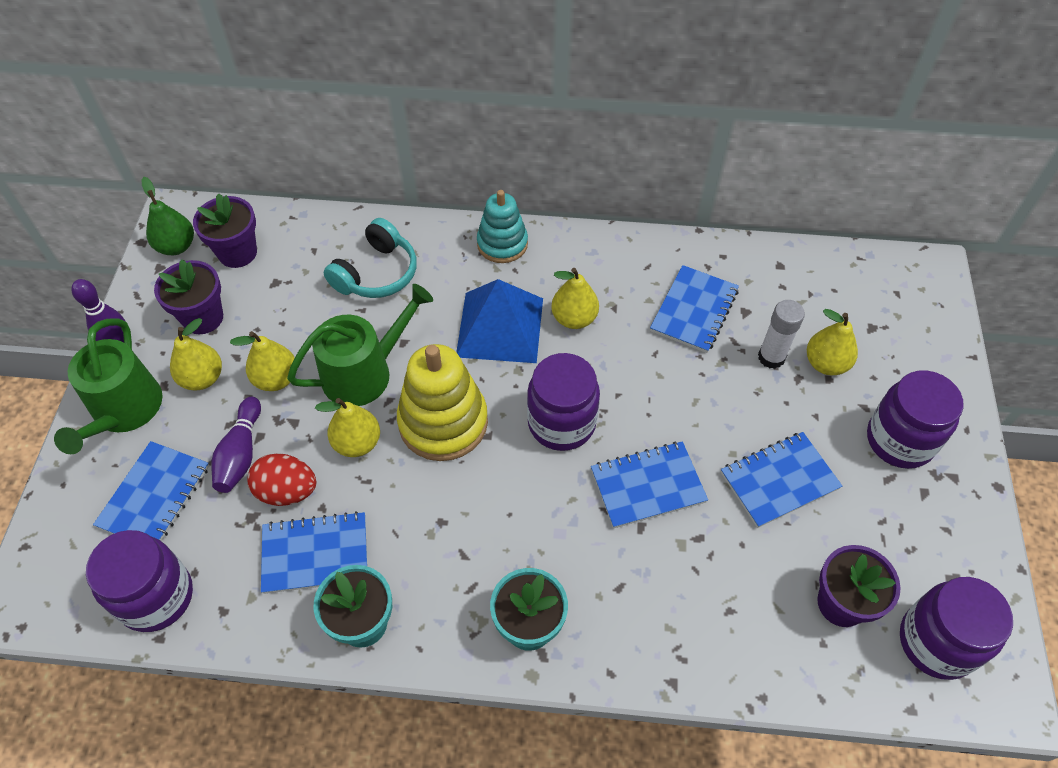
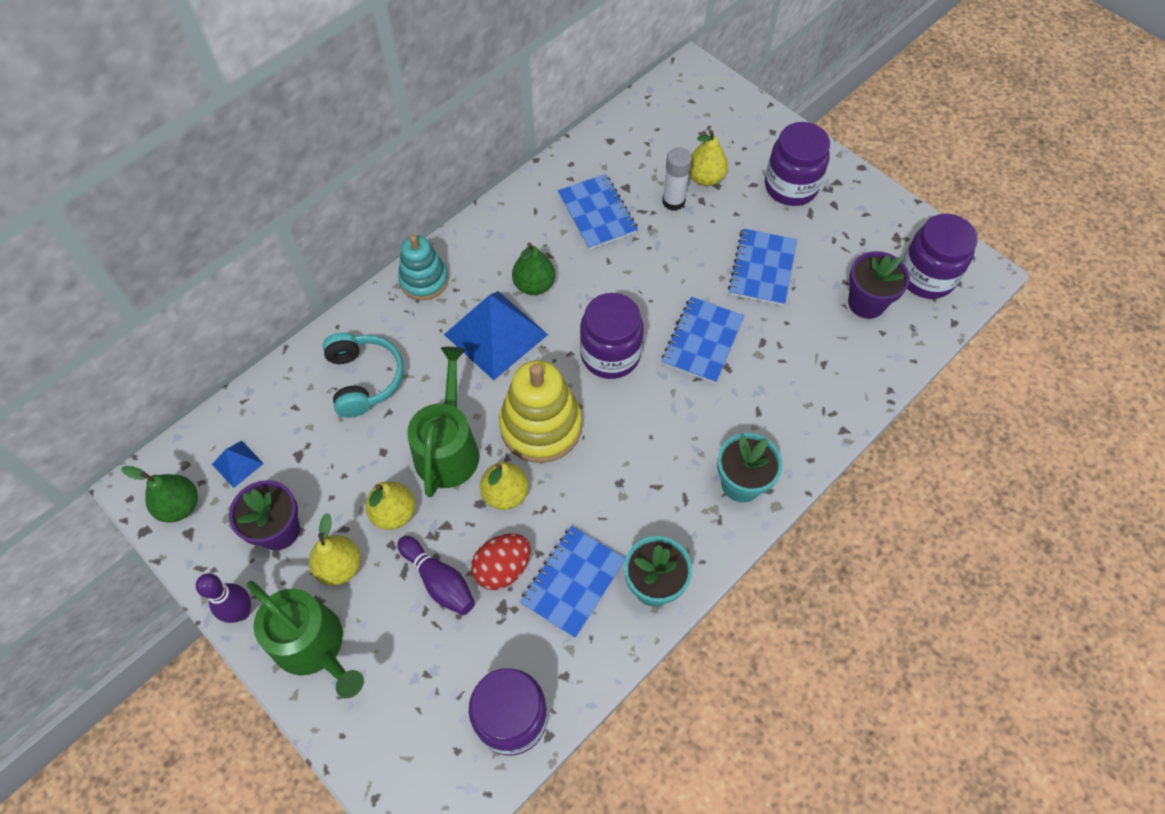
camera: 50 degrees left, 5 degrees up
(155, 496) = (420, 668): blue notebook -> none
(237, 253) = (237, 463): purple flower pot -> blue pyramid
(574, 318) = (534, 285): yellow pear -> green pear

